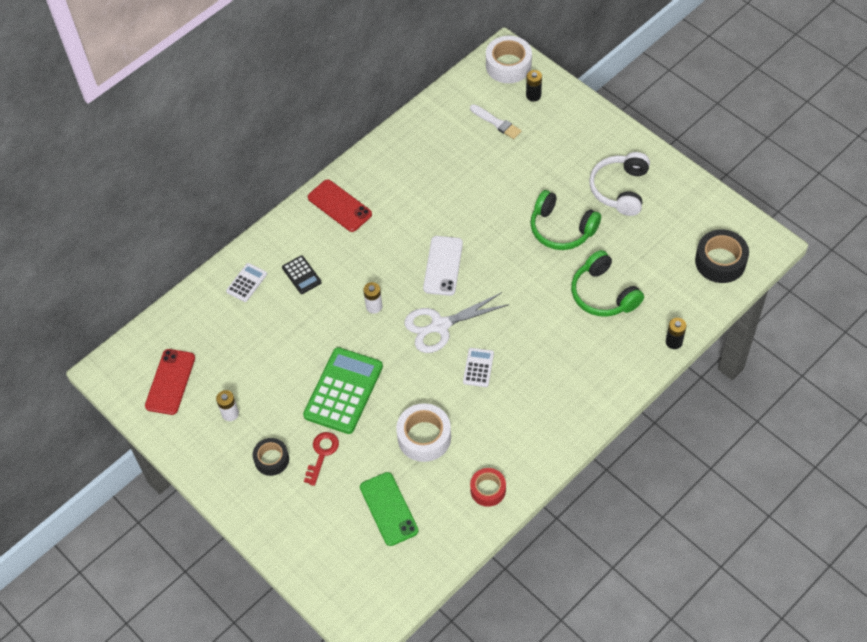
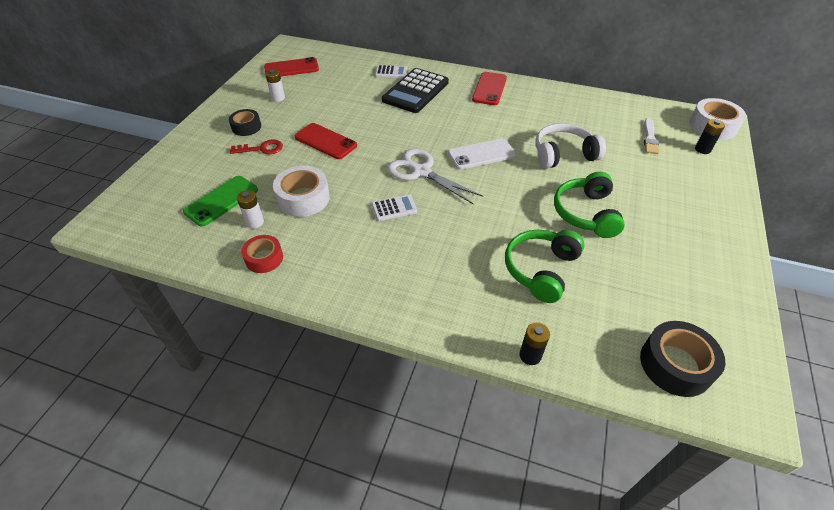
camera: 60 degrees right, 10 degrees down
(301, 275) = (415, 91): black calculator -> black calculator, size x2.06
(343, 391) = (325, 141): green calculator -> red phone
(374, 306) = (414, 132): white battery -> white battery (255, 222)
(620, 189) = (673, 240): white headphones -> white headphones (563, 154)

